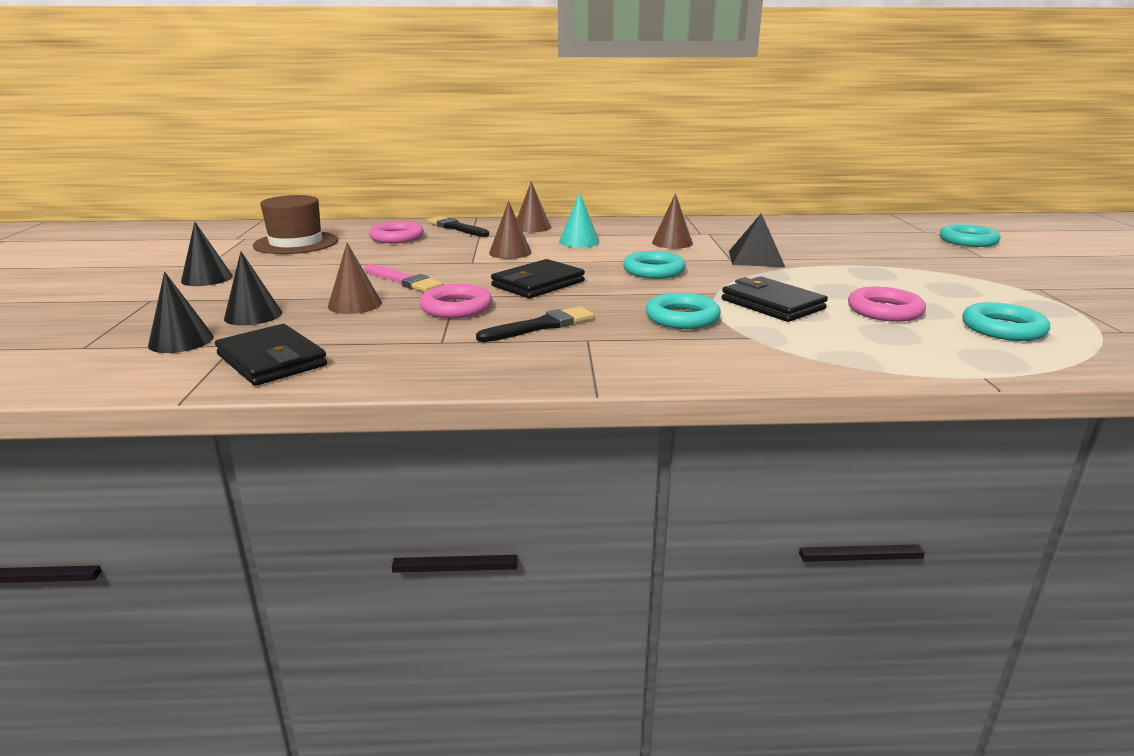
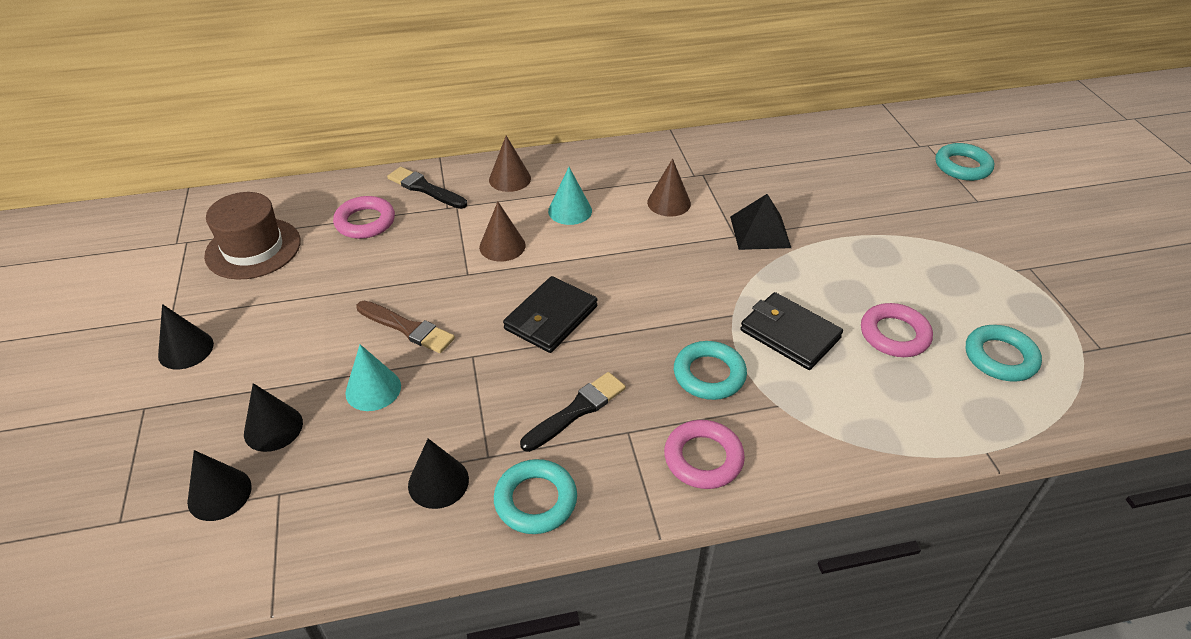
camera: 10 degrees left, 20 degrees up
(272, 360) = (331, 519): black wallet -> none
(355, 304) = (373, 389): brown cone -> turquoise cone
(386, 350) = (438, 482): none -> black cone
(404, 281) = (407, 328): pink brush -> brown brush
(456, 308) = (481, 383): pink ring -> pink ring (703, 458)
(653, 271) = (662, 273): turquoise ring -> turquoise ring (535, 500)

